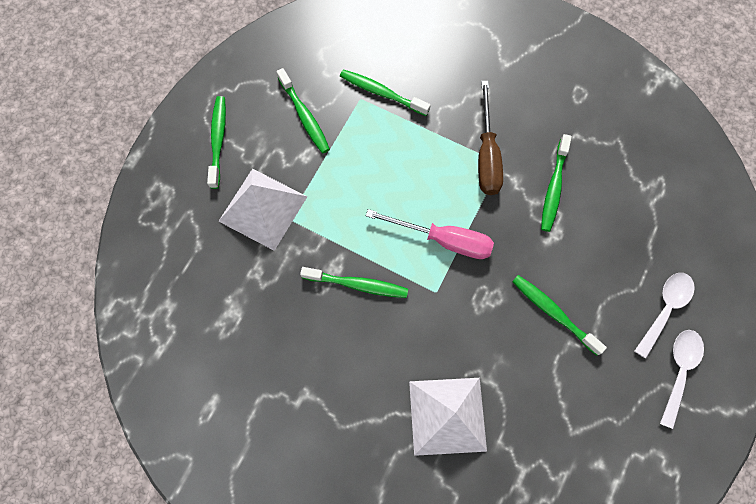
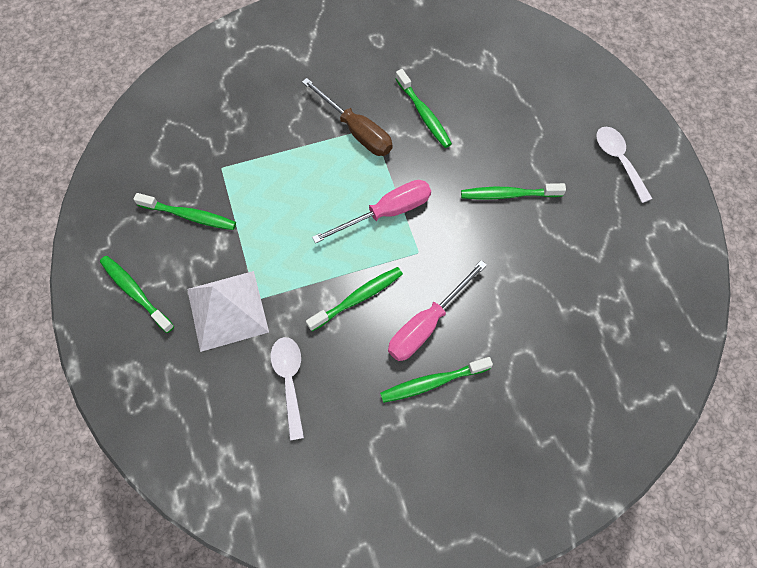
camera: 45 degrees left, 5 degrees down
(381, 93) = (234, 150): green toothbrush -> green toothbrush (432, 382)
(386, 351) = (427, 324): none -> pink screwdriver
(447, 416) = (512, 326): white pyramid -> none
(665, 309) = (571, 130): white spoon -> white spoon (289, 380)

